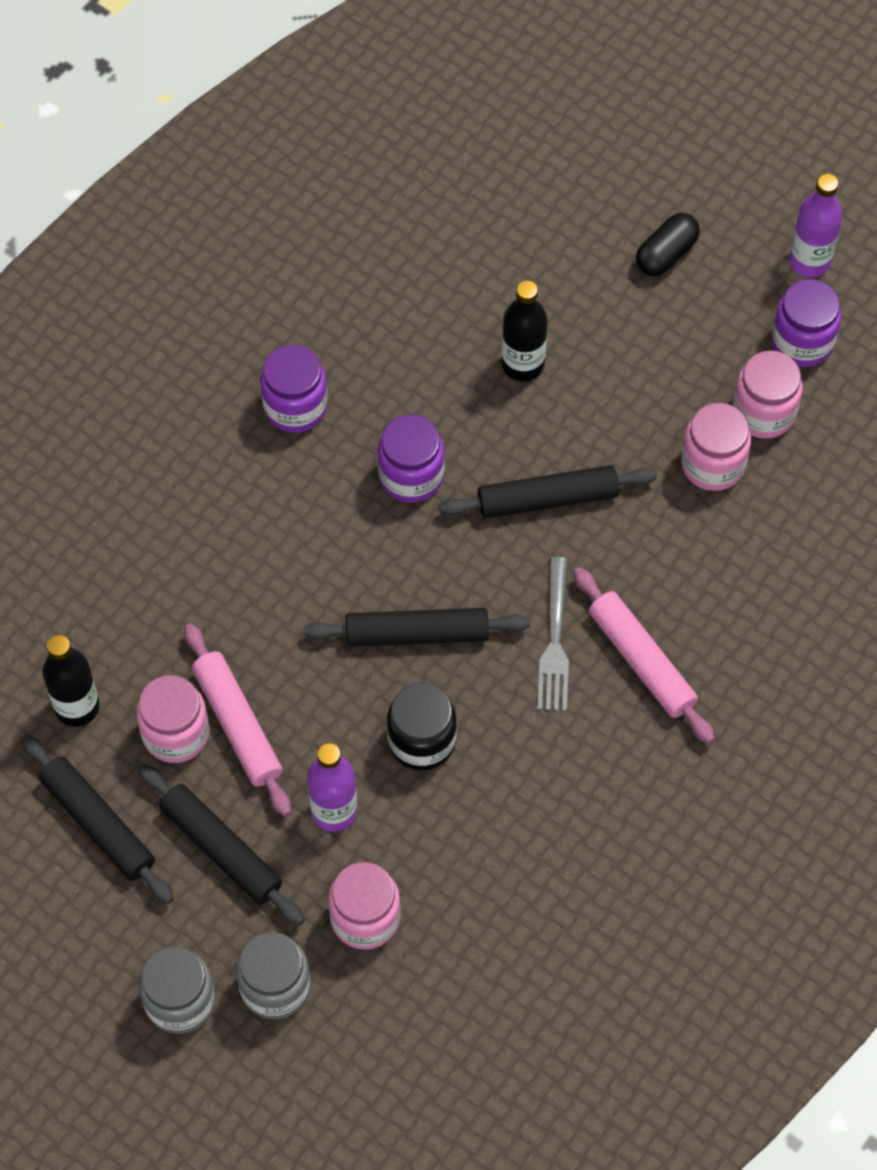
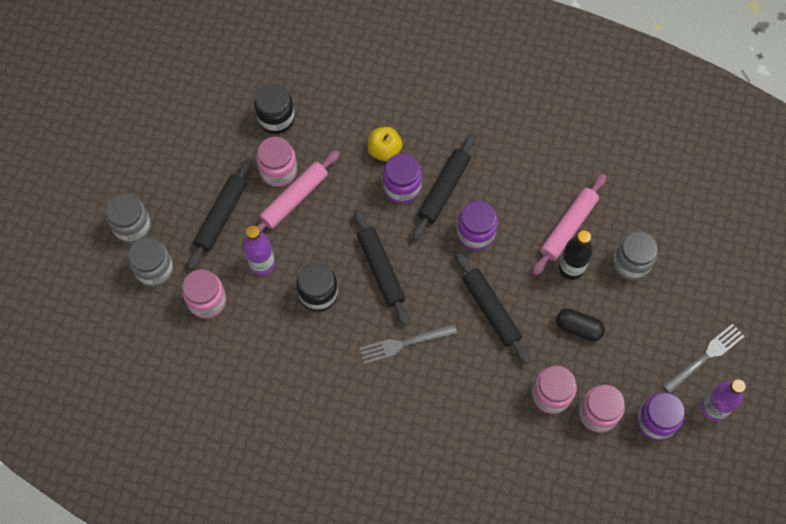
camera: 70 degrees right, 5 degrees up
(77, 707) = (276, 118): black bottle -> black jar
(98, 824) = (215, 152): black rolling pin -> black rolling pin (444, 189)
(209, 559) = (384, 150): none -> yellow apple
(295, 406) = (493, 159): purple jar -> purple jar (402, 187)
(546, 281) = (631, 263): none -> grey jar
(641, 661) = (410, 395): pink rolling pin -> pink rolling pin (568, 227)
(666, 254) = (680, 323): black capsule -> black capsule (578, 328)
(728, 241) = (706, 356): none -> grey fork

